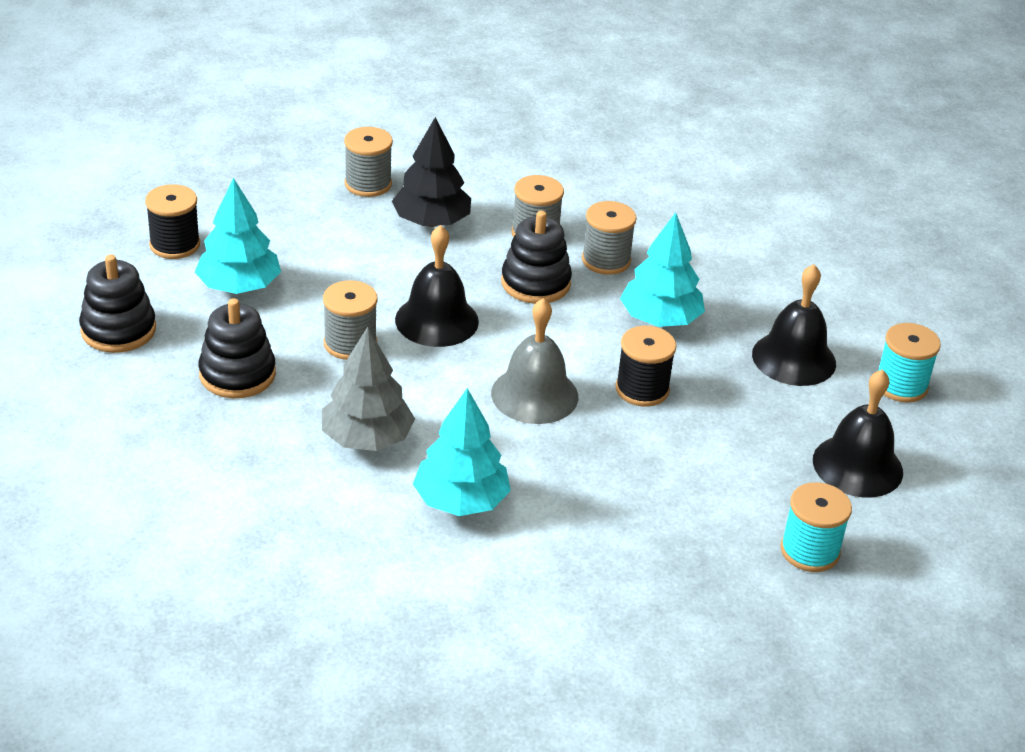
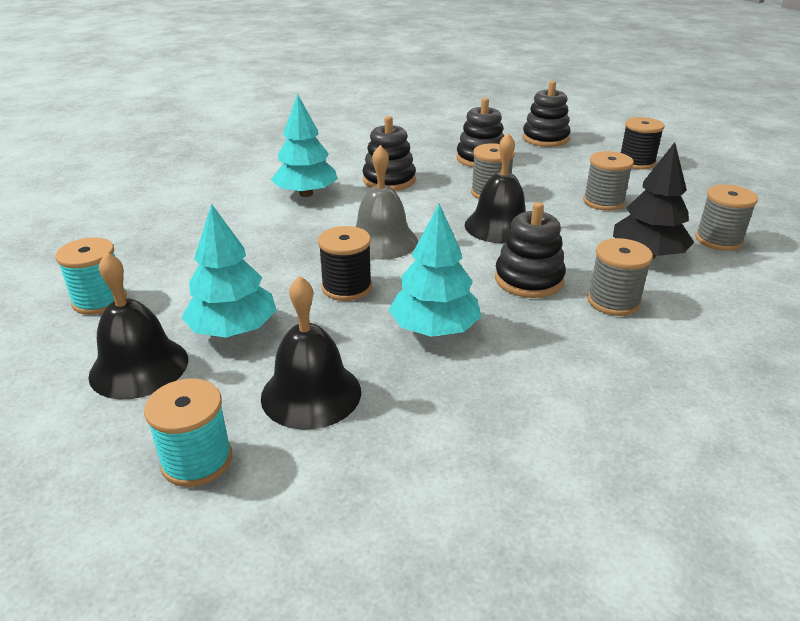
camera: 120 degrees right, 5 degrees down
(239, 286) = (577, 172): turquoise tree -> turquoise tree (233, 330)
(367, 439) = (389, 180): grey tree -> black stacking toy
(606, 260) = (550, 329): grey spool -> grey spool (603, 202)

